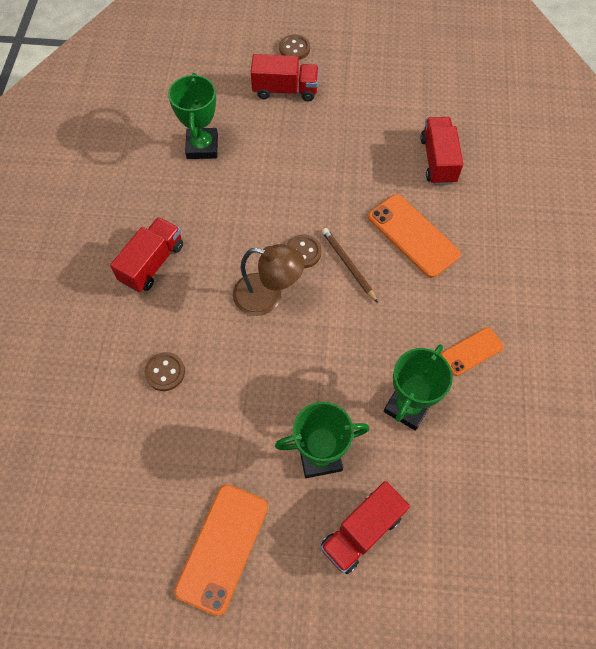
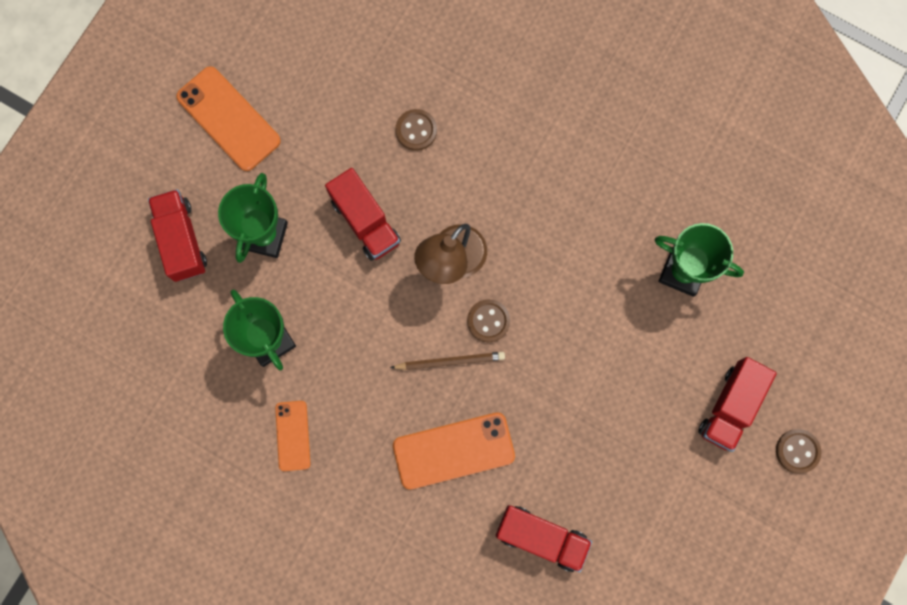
camera: 115 degrees right, 15 degrees up
(152, 263) = (546, 161): red truck -> red truck (365, 221)

